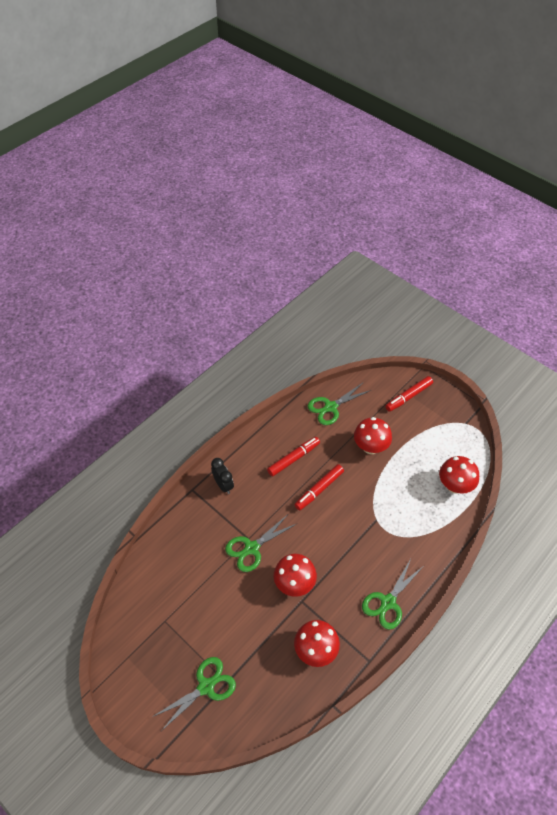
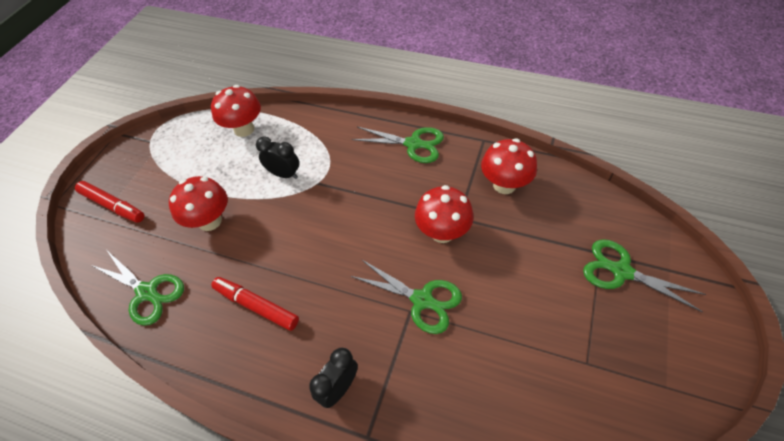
camera: 110 degrees left, 0 degrees up
(319, 489) = (297, 255): red marker -> none
(394, 500) = (284, 174): none -> black clock

